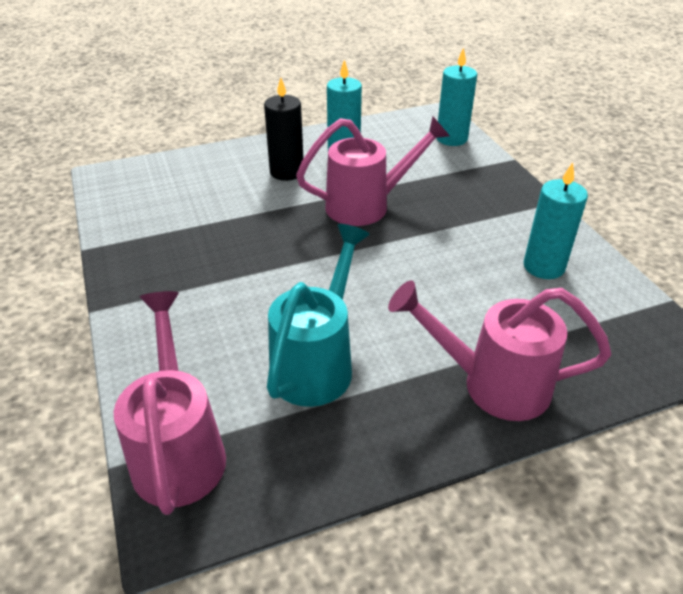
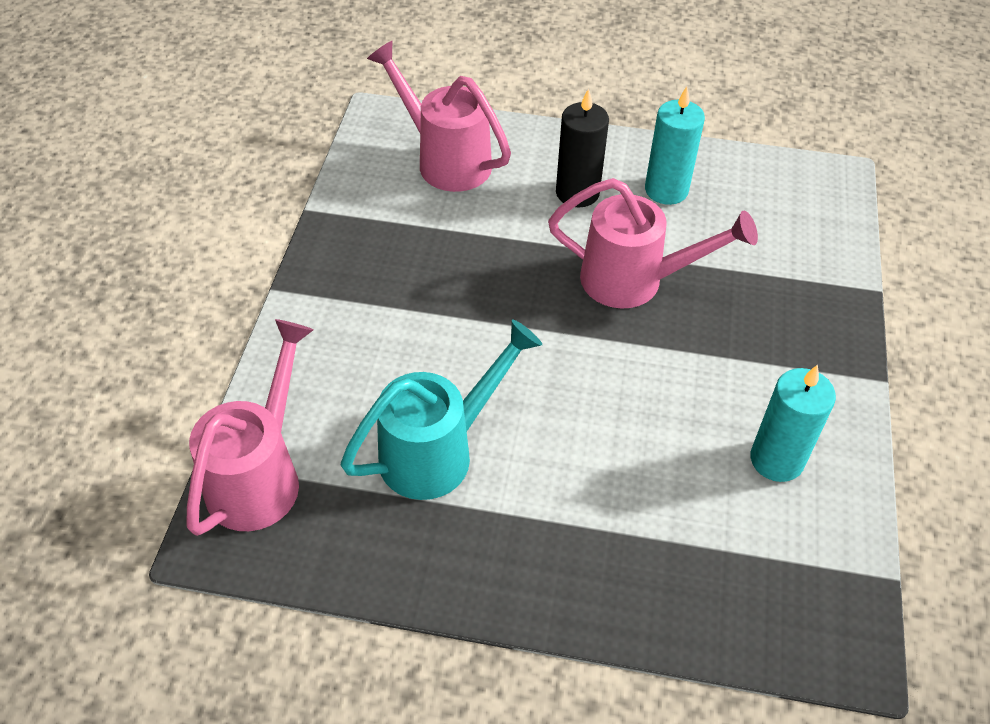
camera: 30 degrees right, 10 degrees up
(451, 138) = (822, 224): turquoise candle -> none
(492, 384) = (593, 566): pink watering can -> pink watering can (445, 160)

